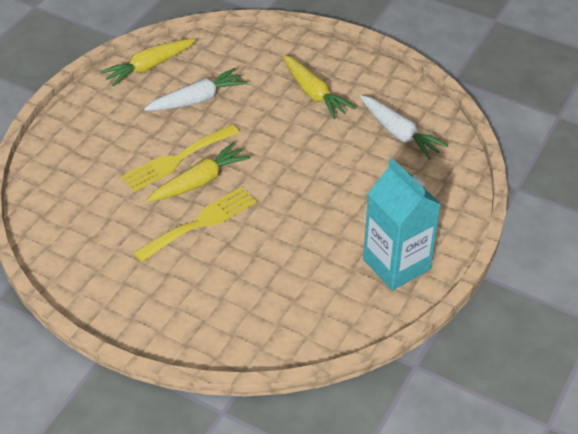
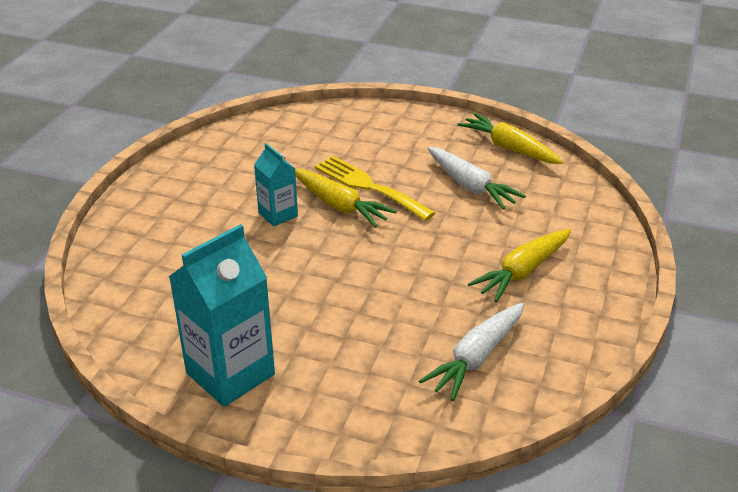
camera: 80 degrees right, 10 degrees down
(200, 222) = (278, 214): yellow fork -> turquoise carton

